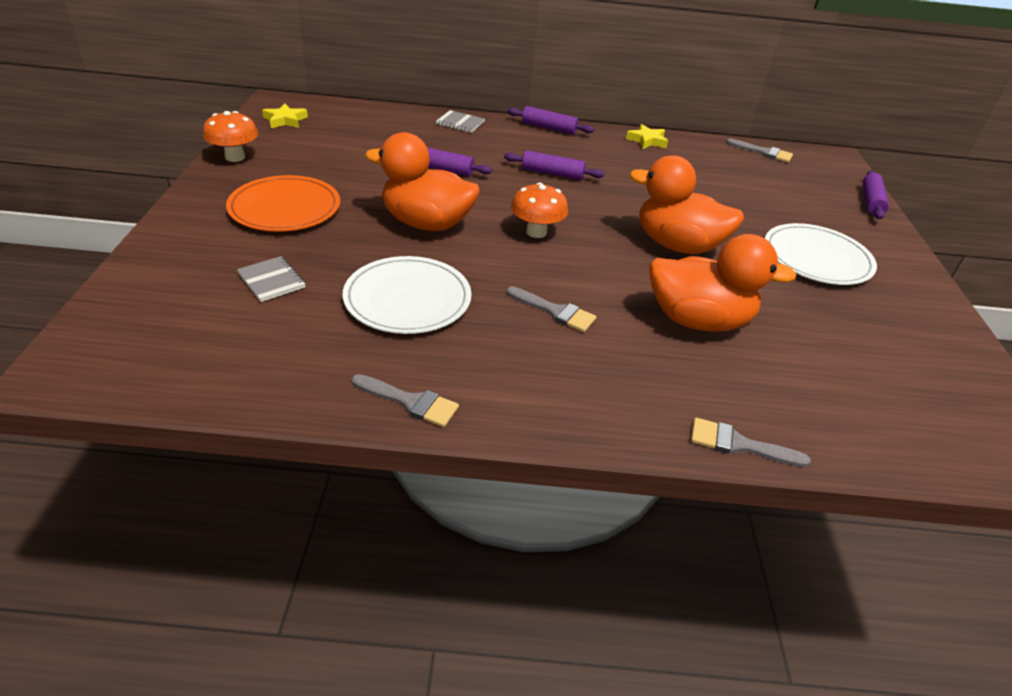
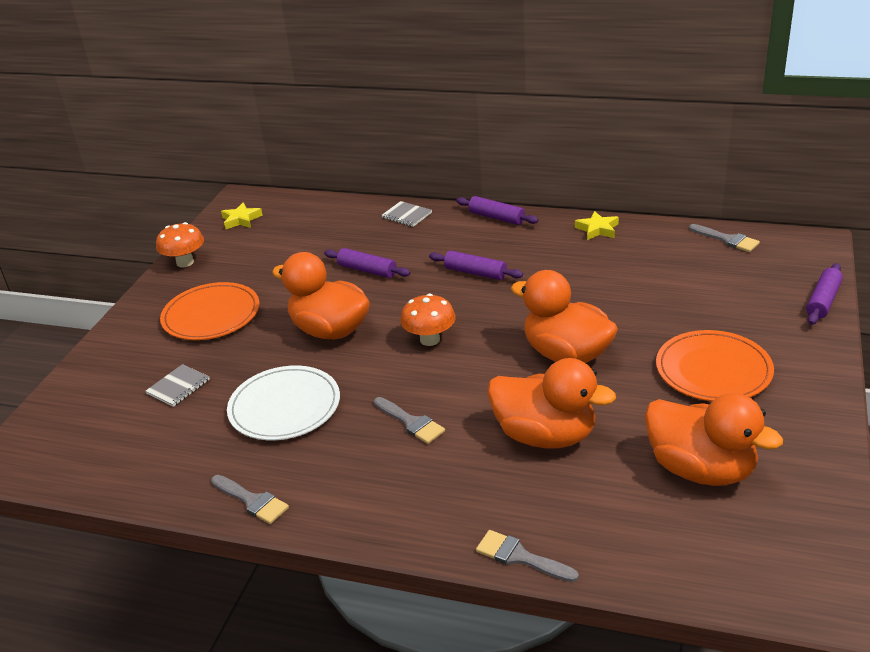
camera: 20 degrees right, 5 degrees down
(271, 280) = (178, 387): grey notebook -> grey notebook turned 60 degrees clockwise
(817, 258) = (713, 370): white plate -> orange plate
(860, 347) = (701, 469): none -> orange duck

